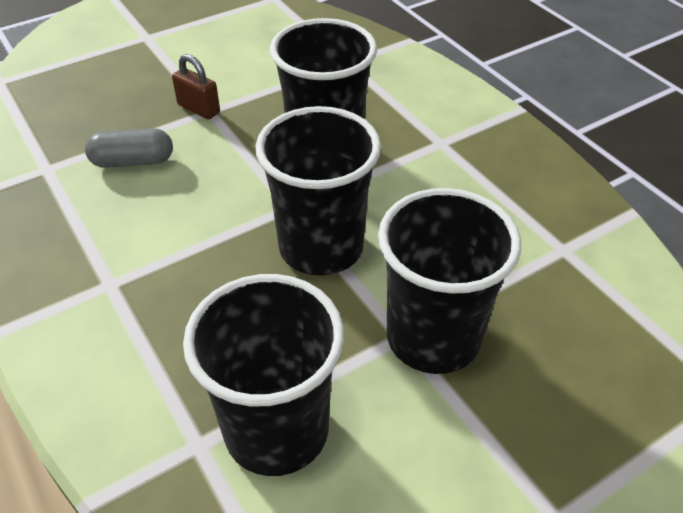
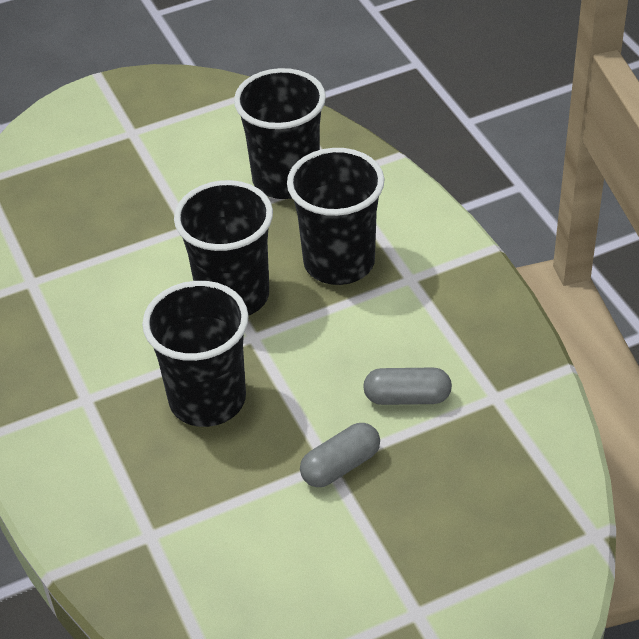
camera: 170 degrees left, 0 degrees up
(198, 109) = (340, 466): brown padlock -> grey capsule
(433, 338) = (165, 224): black cup -> black cup (339, 262)

